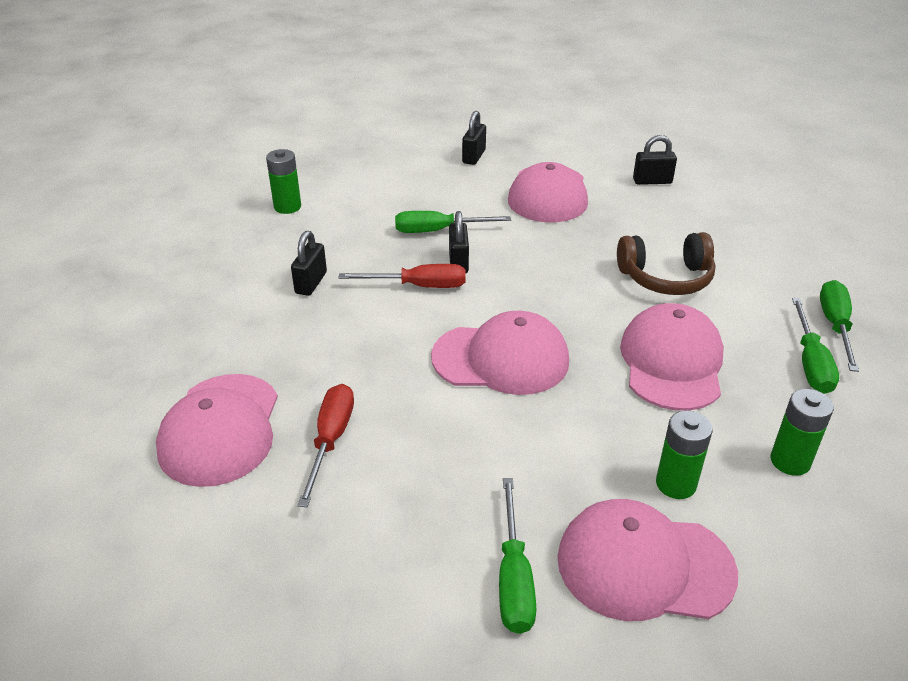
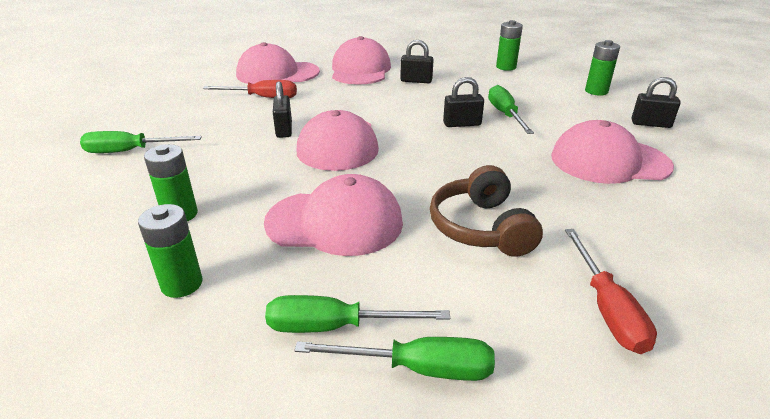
camera: 85 degrees right, 5 degrees down
(387, 165) = (596, 91): none -> green battery
(419, 286) = (423, 112): red screwdriver -> red screwdriver (607, 308)
(644, 565) = (111, 196): pink cap -> pink cap (360, 70)
(652, 181) = (706, 230): black padlock -> black padlock (284, 130)

